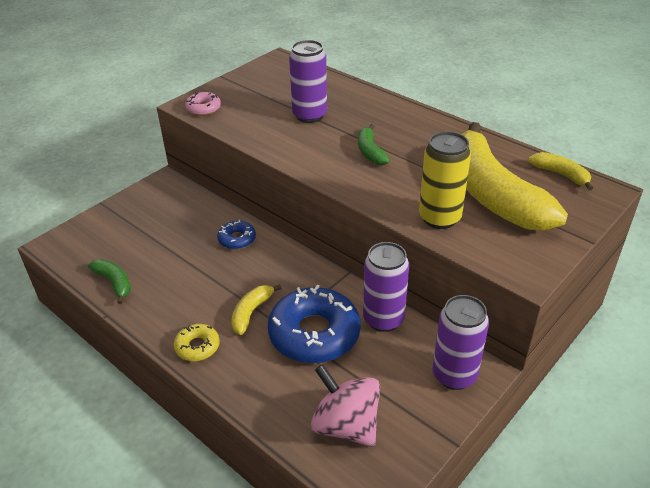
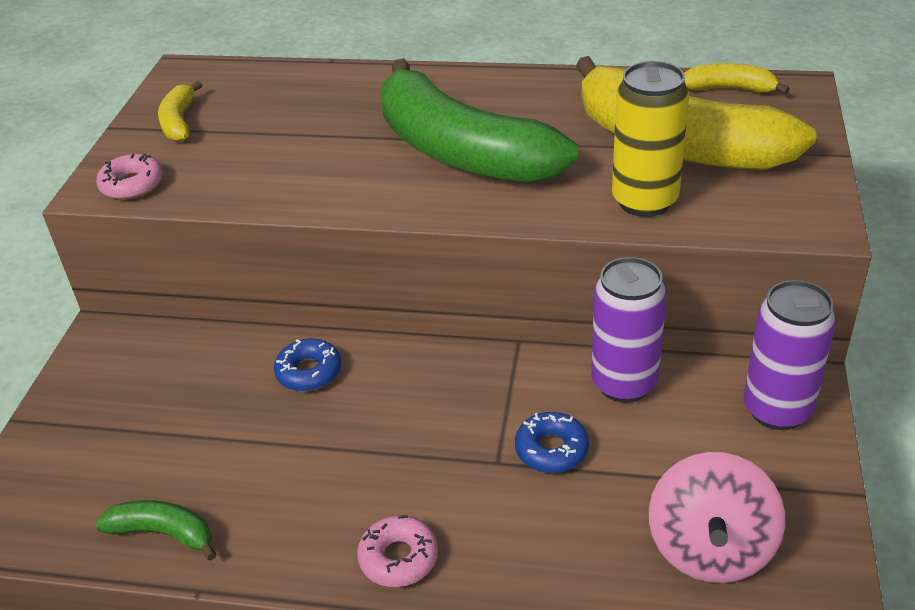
camera: 30 degrees left, 0 degrees up
(197, 347) = (398, 558): yellow donut -> pink donut
(251, 312) = (433, 466): yellow banana -> yellow banana (179, 122)
(309, 115) = (319, 134): purple can -> none
(314, 334) = (551, 449): blue donut -> blue donut, size x0.48
(346, 425) = (710, 549): pink spinning top -> pink spinning top turned 90 degrees counterclockwise
(370, 151) = (461, 151): green banana -> green banana, size x2.37

